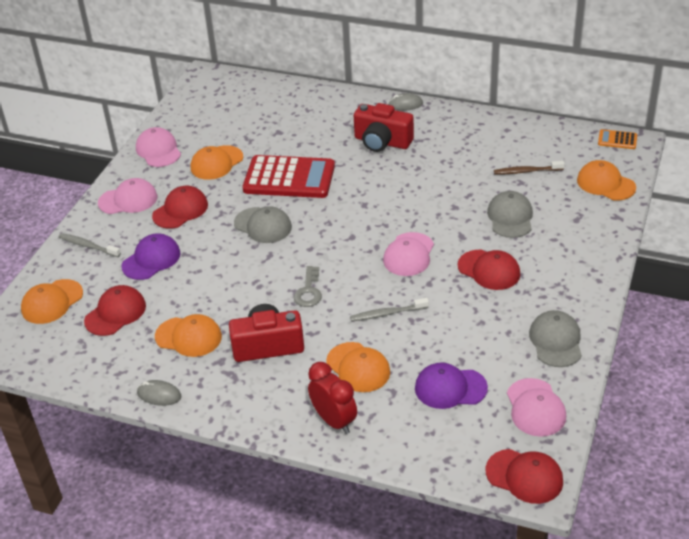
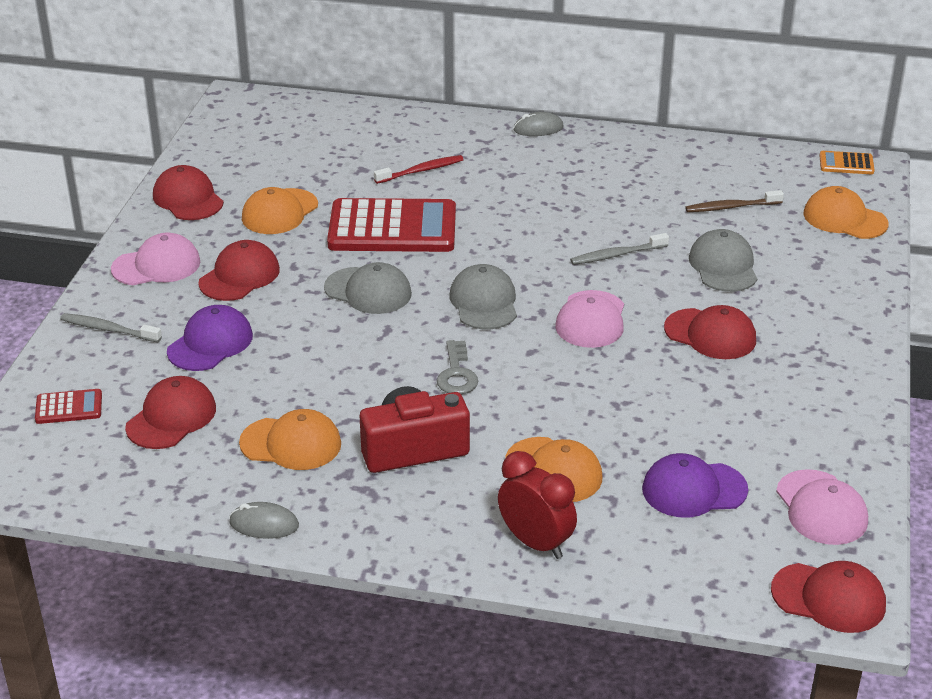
camera: 10 degrees left, 5 degrees down
(52, 302) = (69, 407): orange cap -> red calculator
(158, 150) = (188, 199): pink cap -> red cap
(318, 135) = (421, 171): none -> red toothbrush
(382, 142) = (517, 177): red camera -> none
(387, 313) = (579, 398): grey toothbrush -> grey toothbrush (617, 255)
(556, 341) = (827, 421): grey cap -> grey cap (484, 302)

